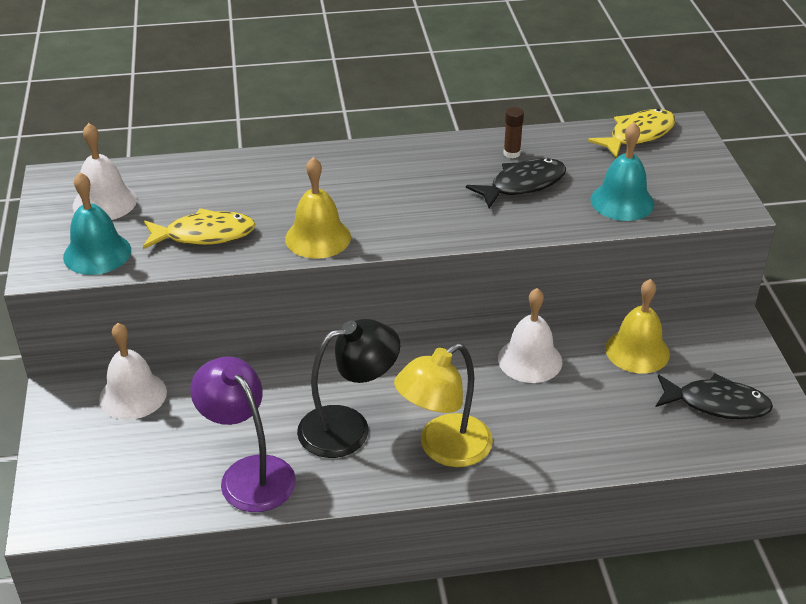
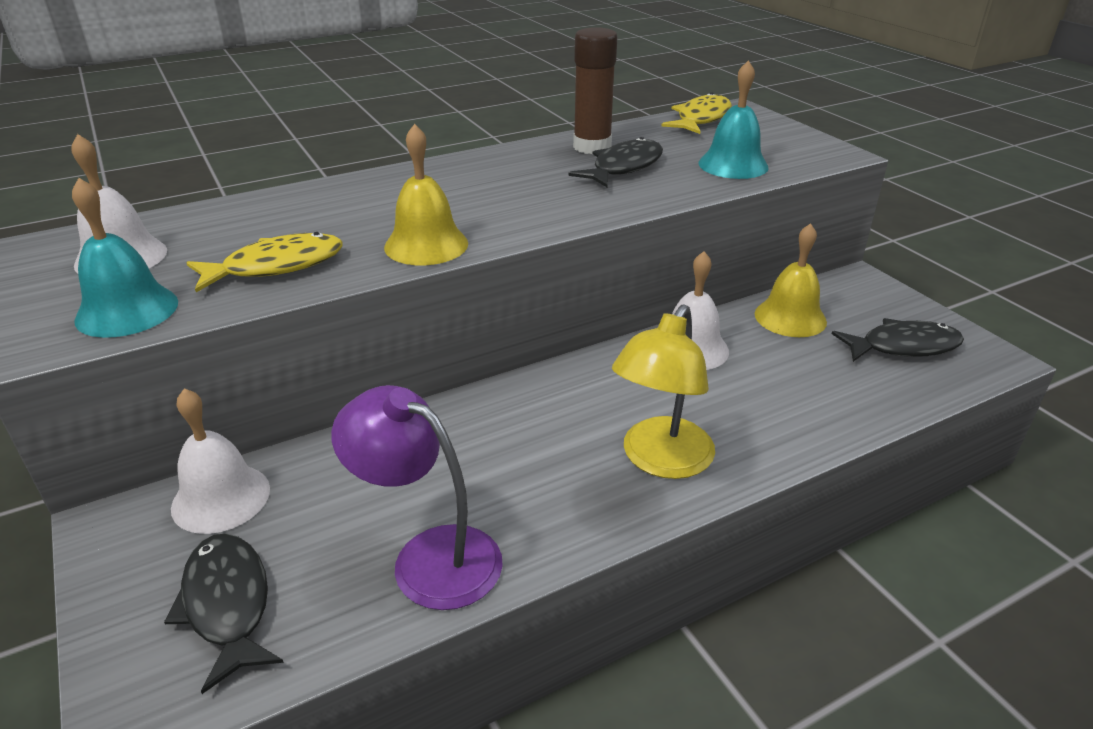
camera: 20 degrees left, 5 degrees down
(116, 469) = (227, 605): none -> black fish
(348, 427) = (531, 465): black lamp -> none
(511, 153) = (592, 147): brown glue stick -> brown glue stick, size x2.03

